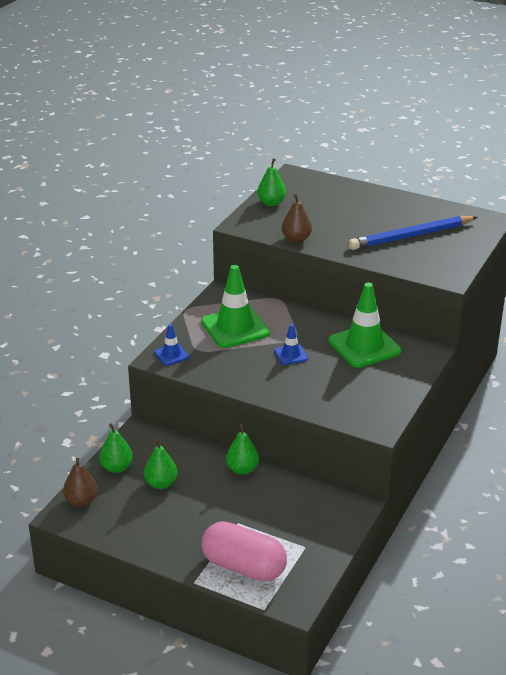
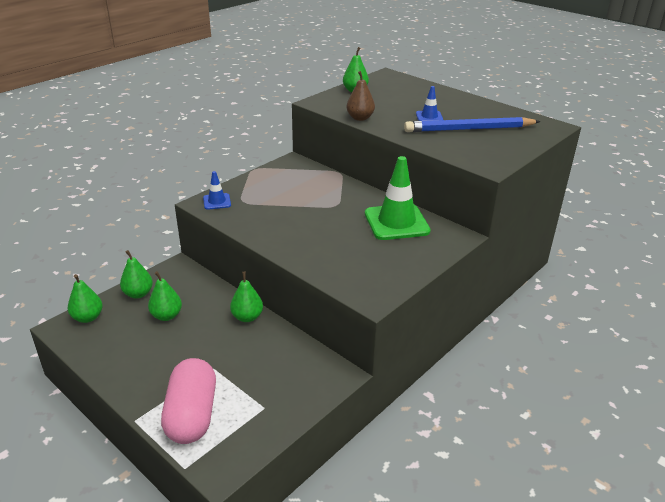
camera: 15 degrees right, 0 degrees up
(81, 501) = (88, 317): brown pear -> green pear
(235, 328) = (286, 189): green traffic cone -> none
(244, 566) = (192, 415): pink capsule -> pink capsule turned 45 degrees clockwise
(291, 355) = (323, 219): blue traffic cone -> blue traffic cone (429, 117)

